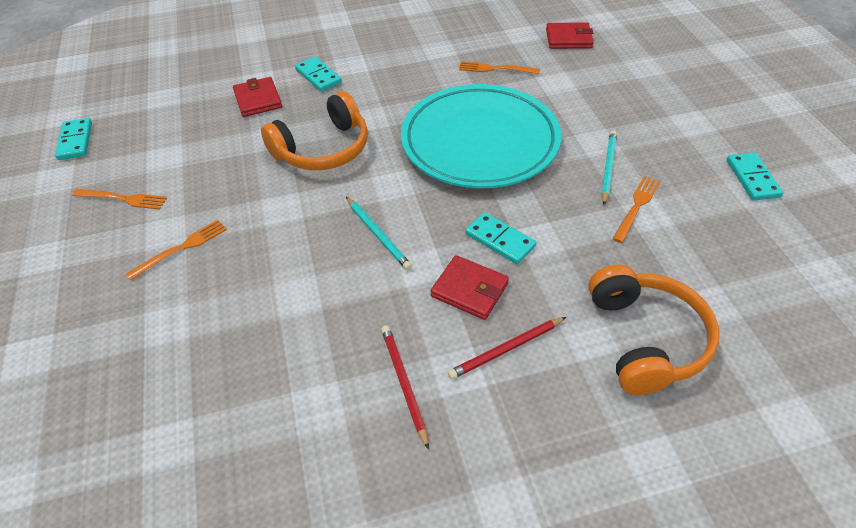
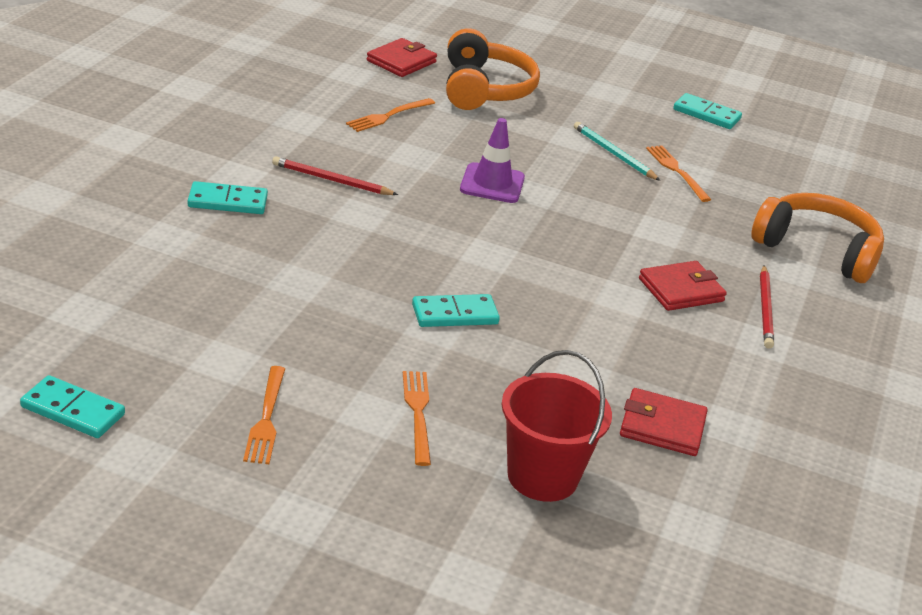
camera: 60 degrees left, 15 degrees down
(123, 199) = (266, 419): orange fork -> orange fork turned 135 degrees clockwise
(162, 335) = (542, 476): none -> red bucket
(258, 100) = (208, 255): red wallet -> red wallet (662, 426)
(323, 149) = (372, 261): orange headphones -> orange headphones (485, 89)
(378, 234) = (552, 296): turquoise pencil -> none
(404, 383) = (751, 372): red pencil -> red pencil (331, 180)
(480, 142) = (492, 184): turquoise plate -> purple traffic cone
(500, 240) = (639, 246): turquoise domino -> turquoise domino (455, 314)

